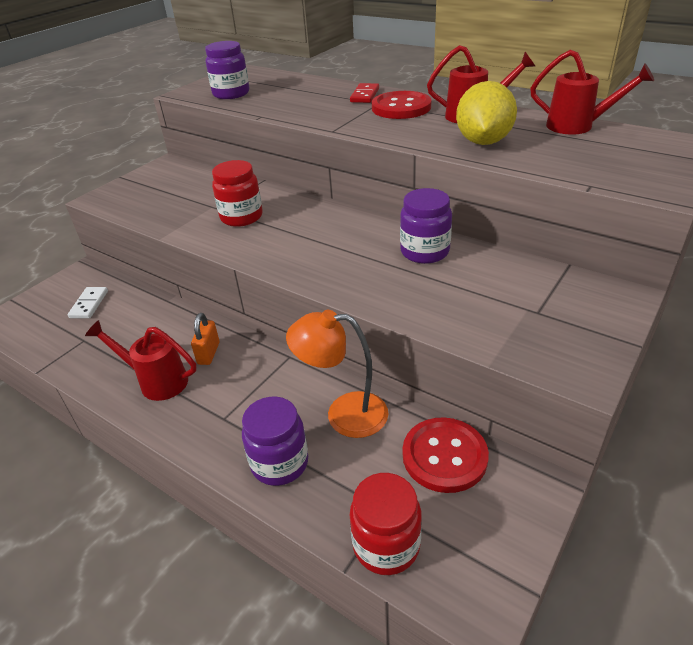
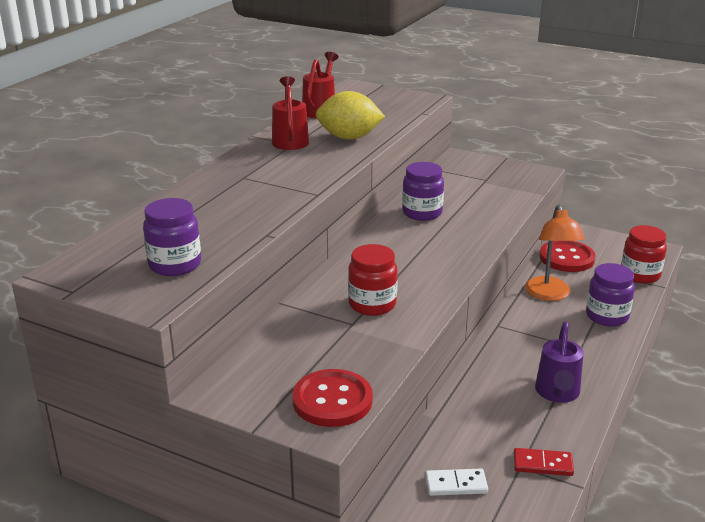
camera: 100 degrees left, 10 degrees down
(156, 381) = (557, 394): red watering can -> purple watering can
(209, 353) = (509, 370): orange padlock -> none
(364, 95) = (216, 184): red domino -> red domino (542, 464)
(401, 107) = (260, 167): red button -> red button (332, 400)

